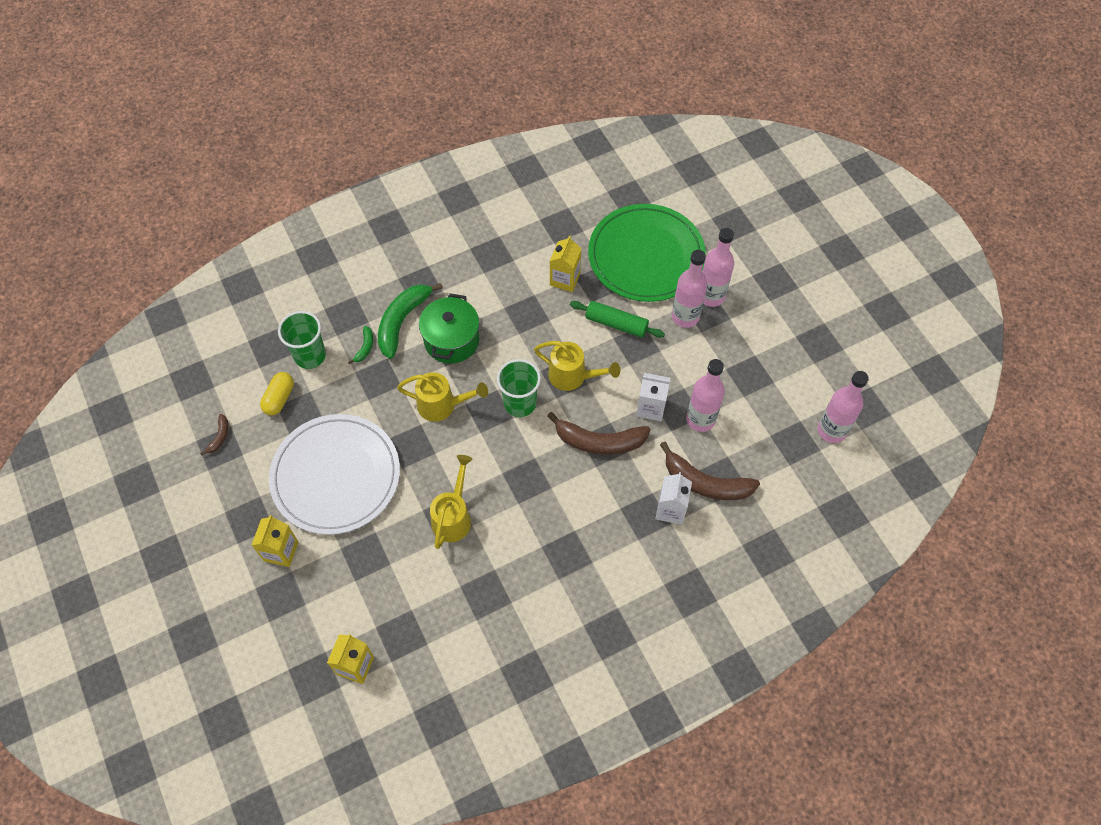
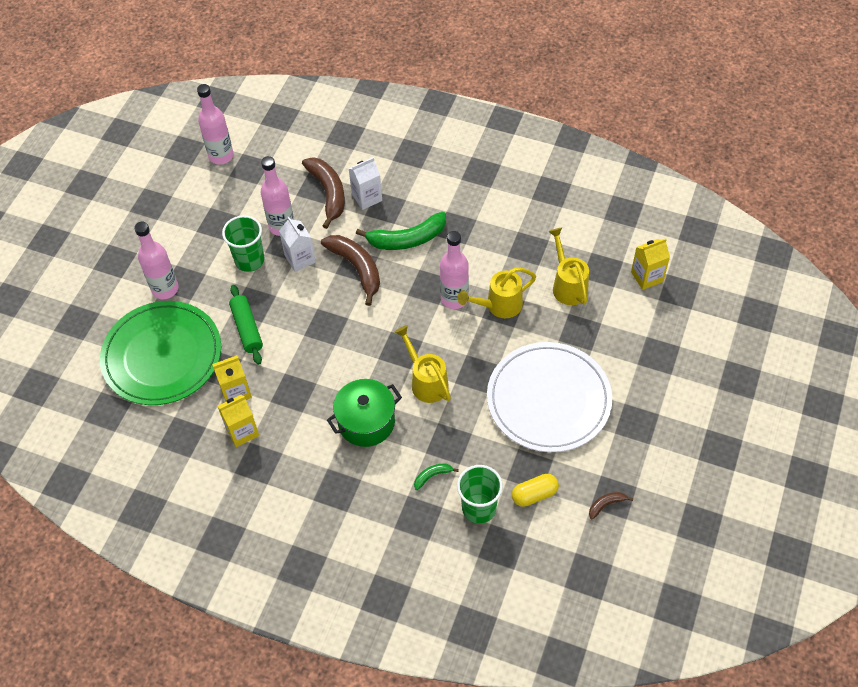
camera: 130 degrees left, 5 degrees down
(281, 551) = (633, 382): yellow carton -> yellow carton (242, 431)
(402, 321) = (383, 471): green banana -> green banana (407, 239)
(520, 403) = (375, 336): green cup -> green cup (249, 260)
(572, 376) = (320, 321): yellow watering can -> yellow watering can (568, 285)
(685, 317) = (200, 292): pink bottle -> pink bottle (454, 299)

